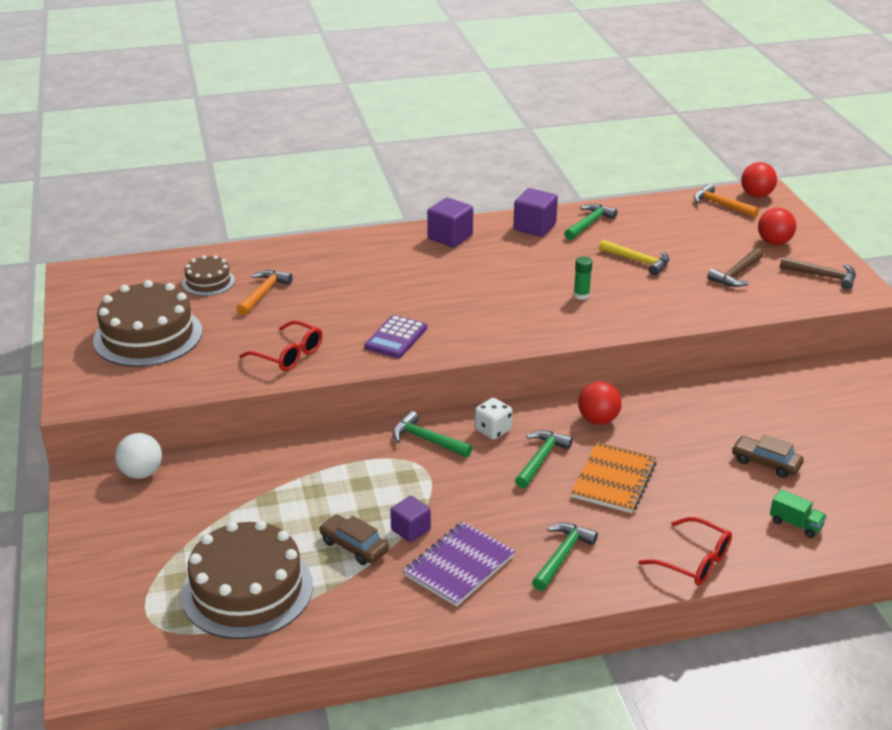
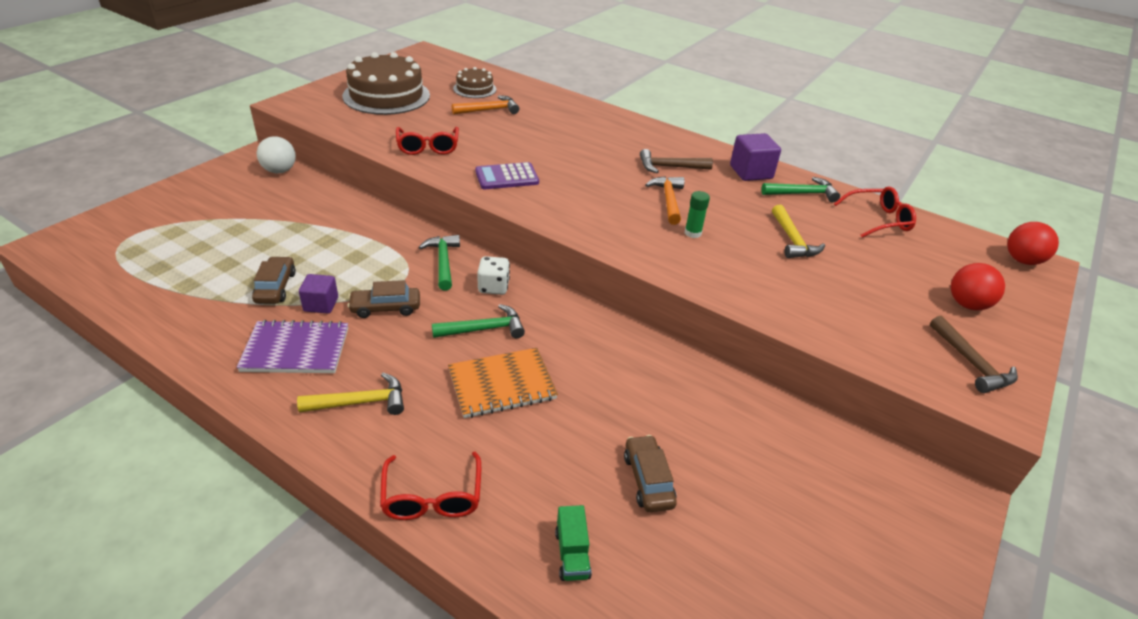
camera: 45 degrees right, 5 degrees up
(247, 590) = (185, 264): brown cake -> none
(450, 237) = (672, 145): purple cube -> none
(456, 497) = (385, 308): none -> brown car
(562, 556) = (360, 402): green hammer -> yellow hammer
(598, 420) = (577, 336): red ball -> none
(655, 215) = (878, 220): none -> red glasses
(721, 205) = (964, 247): orange hammer -> orange hammer (668, 200)
(736, 274) = (872, 304): brown hammer -> brown hammer (670, 167)

